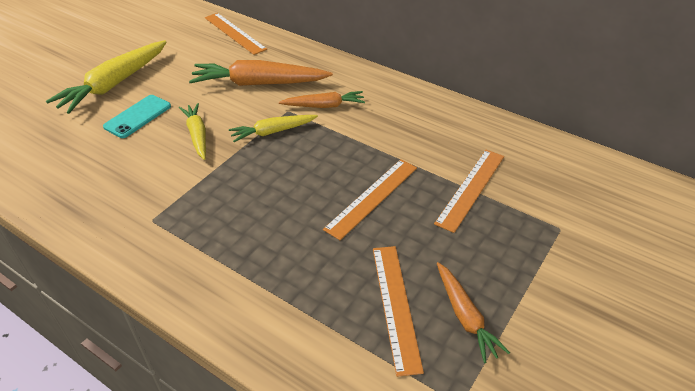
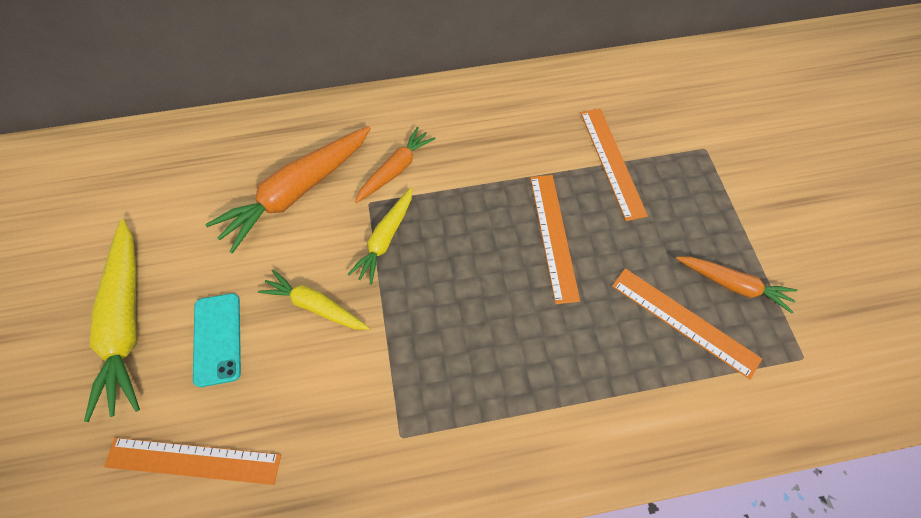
camera: 45 degrees left, 20 degrees up
(234, 33) = (181, 145): orange ruler -> orange ruler (193, 460)

